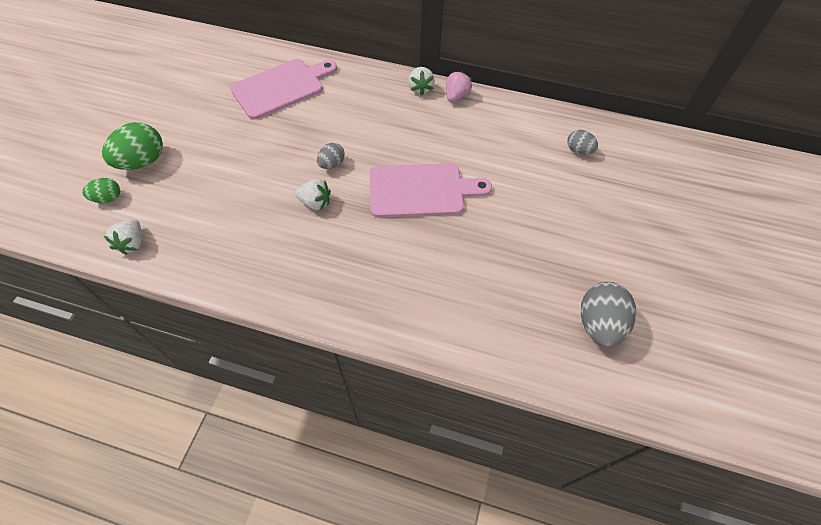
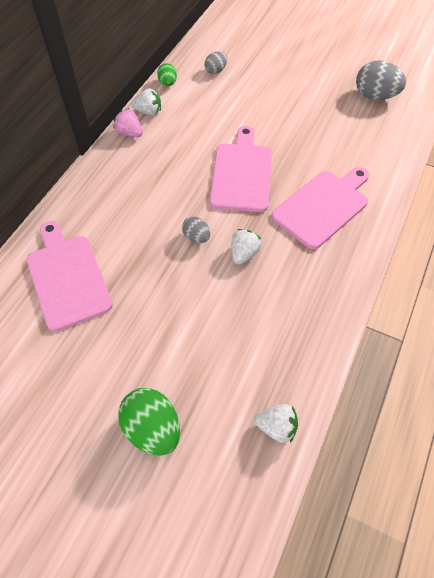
camera: 80 degrees left, 0 degrees up
(108, 198) = (206, 465): green egg -> green egg (168, 83)
(387, 268) = (323, 206): none -> pink cutting board
(420, 88) = (110, 157): white strawberry -> white strawberry (148, 112)

